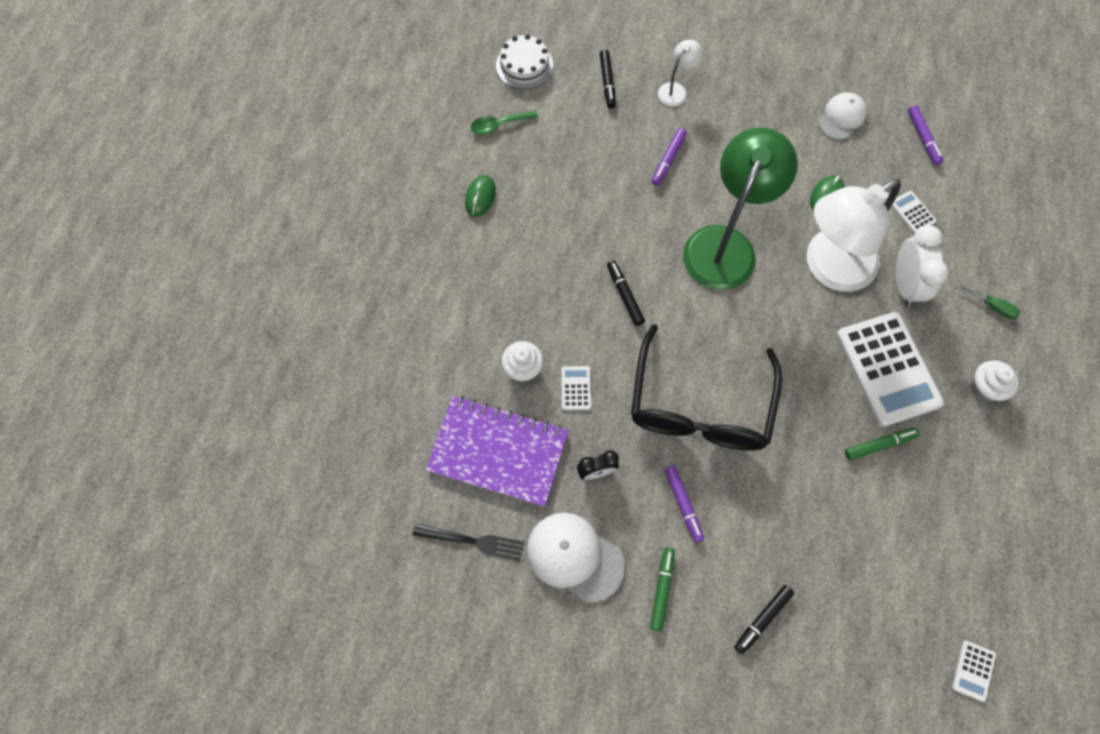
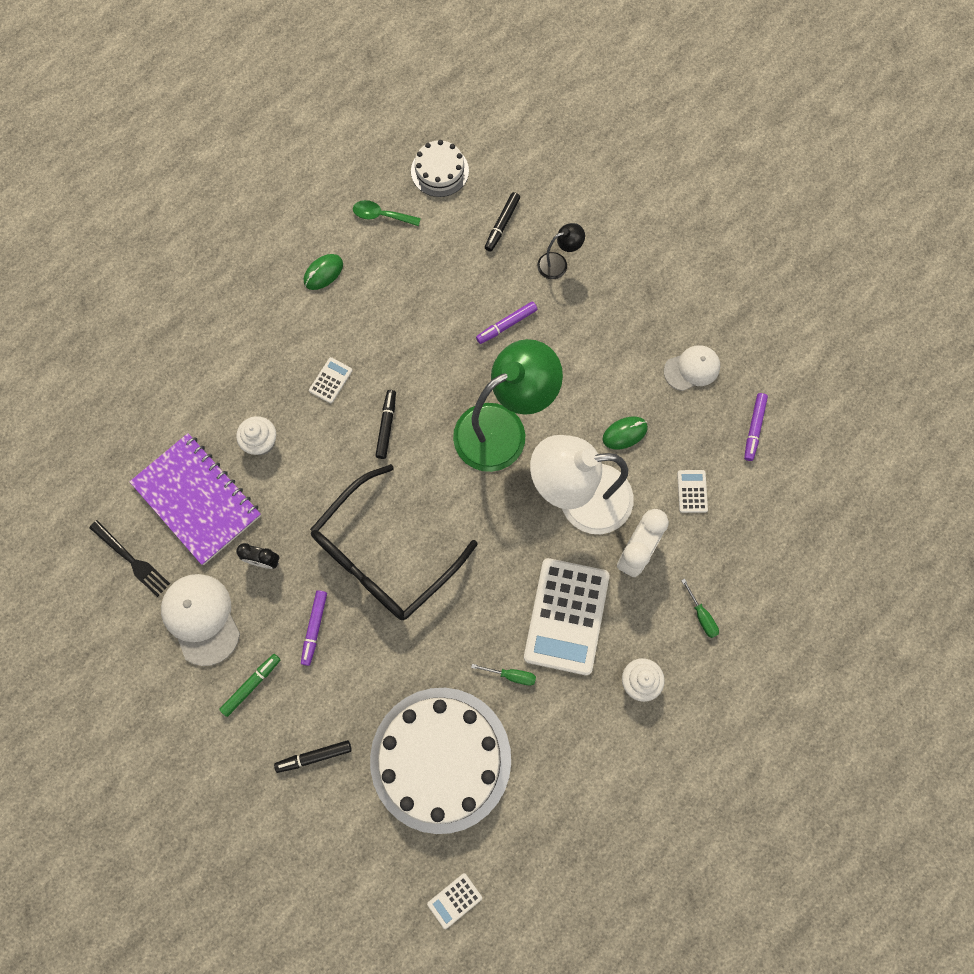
camera: 30 degrees right, 5 degrees up
(576, 388) = (293, 482): white calculator -> white calculator (330, 380)
(676, 90) = (558, 263): white lamp -> black lamp
(872, 553) = (440, 759): none -> white cake
(879, 445) = (511, 675): green marker -> green screwdriver

